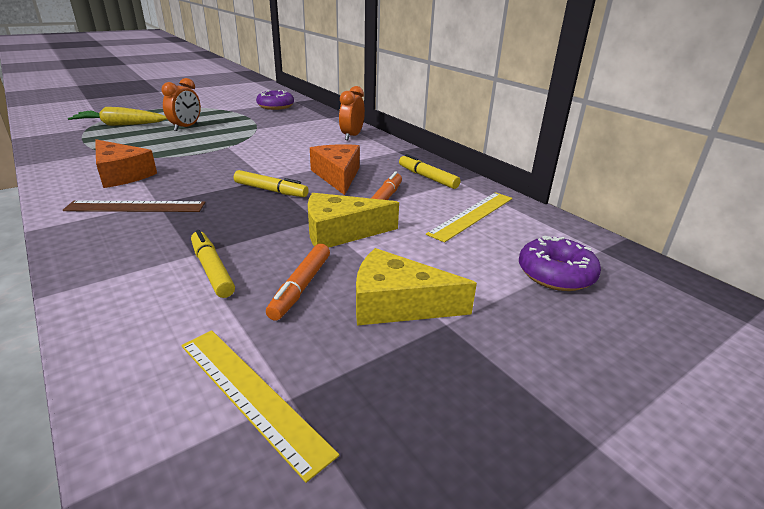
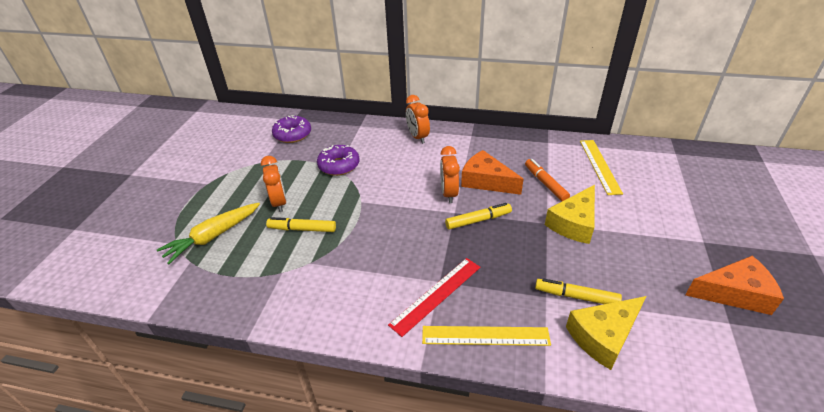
camera: 40 degrees left, 10 degrees up
(121, 174) = (355, 280): orange cheese -> orange cheese (734, 293)
(136, 206) = (436, 295): brown ruler -> red ruler
(250, 395) = (719, 335): yellow ruler -> yellow ruler (485, 336)
(291, 169) = (449, 193): none -> orange clock
(300, 287) = (628, 271): orange marker -> none
(397, 304) = (674, 246): yellow cheese -> yellow cheese (603, 336)
(427, 177) = (530, 149): yellow marker -> yellow marker (302, 229)
(555, 274) = (686, 181): purple donut -> purple donut (339, 165)

